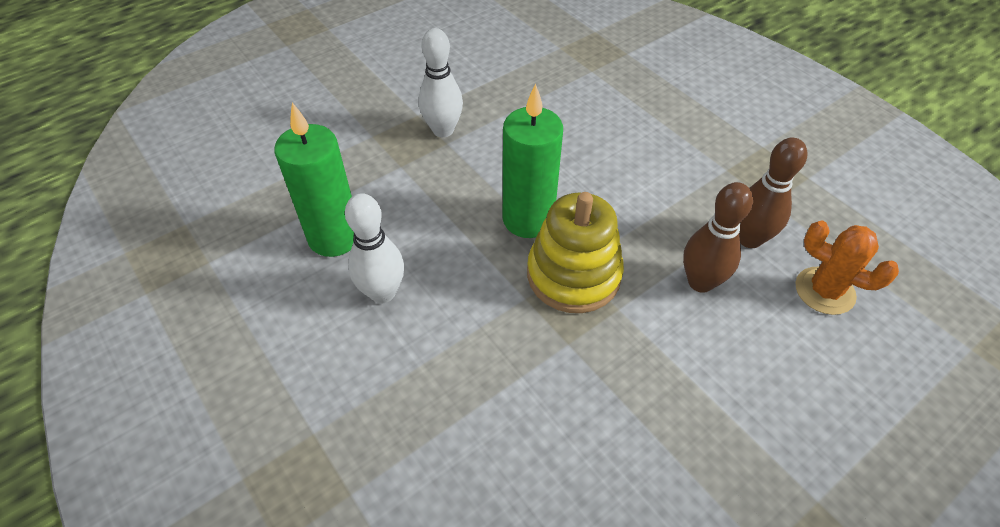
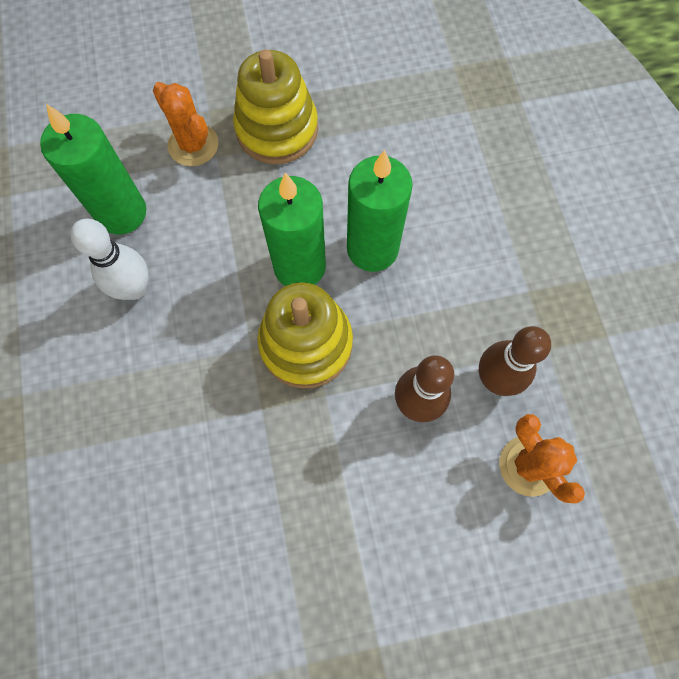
camera: 25 degrees right, 20 degrees up
(373, 164) = (193, 145): none -> orange cactus
(443, 130) = (277, 129): white bowling pin -> yellow stacking toy
(582, 185) = (372, 249): none -> green candle

